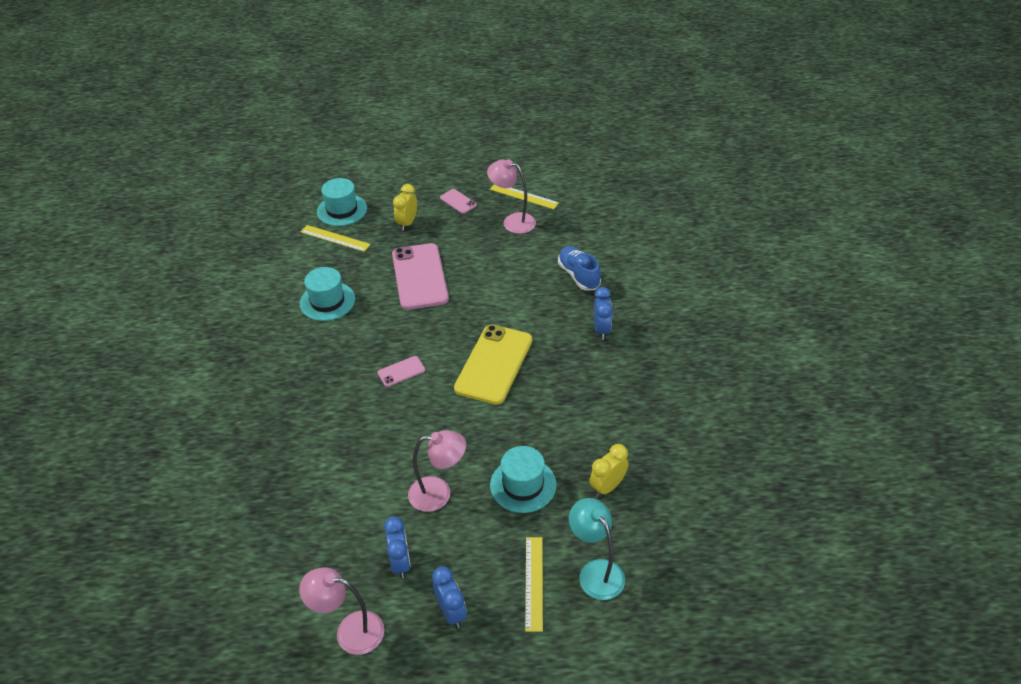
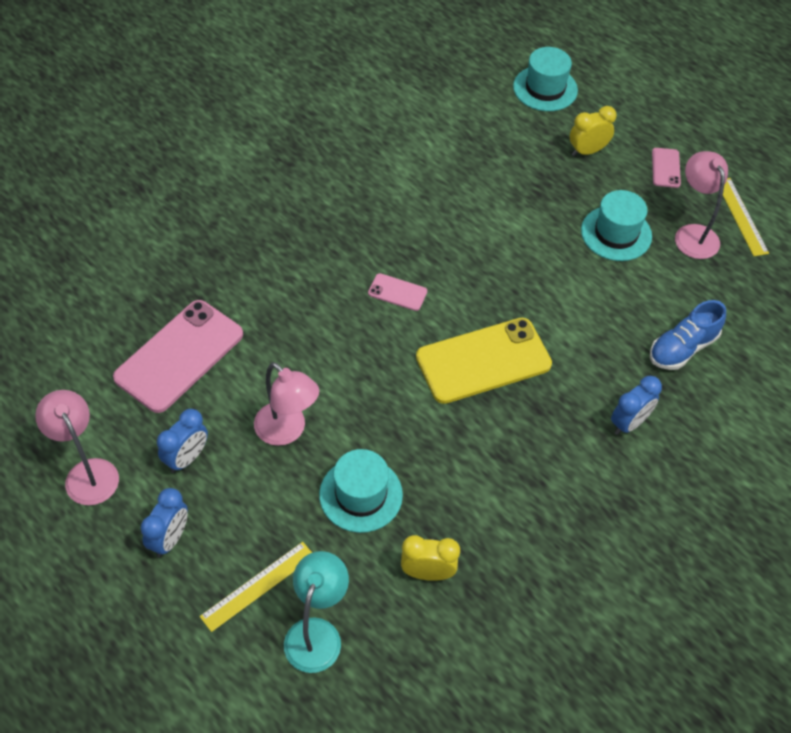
camera: 45 degrees right, 10 degrees up
(327, 301) = (421, 170): turquoise hat -> turquoise hat (616, 233)
(335, 238) = (504, 112): yellow ruler -> none
(420, 276) = (529, 215): pink phone -> pink phone (179, 356)
(578, 275) = (682, 348): blue shoe -> blue shoe turned 150 degrees counterclockwise

